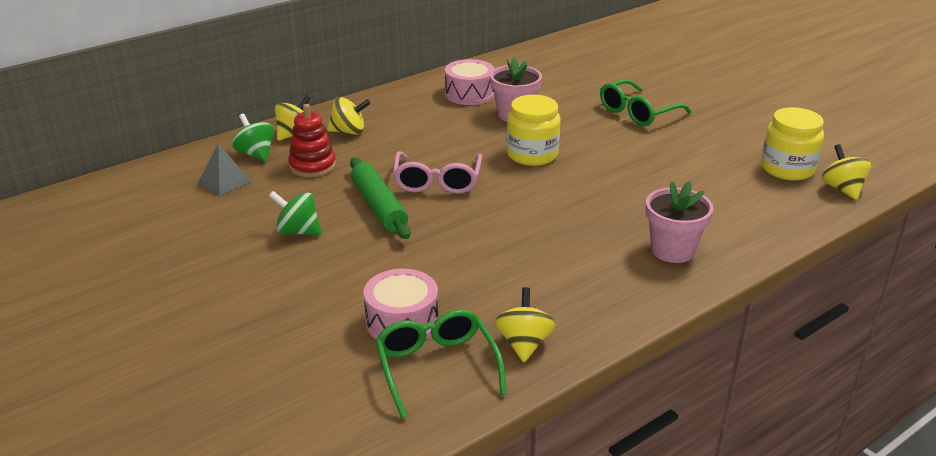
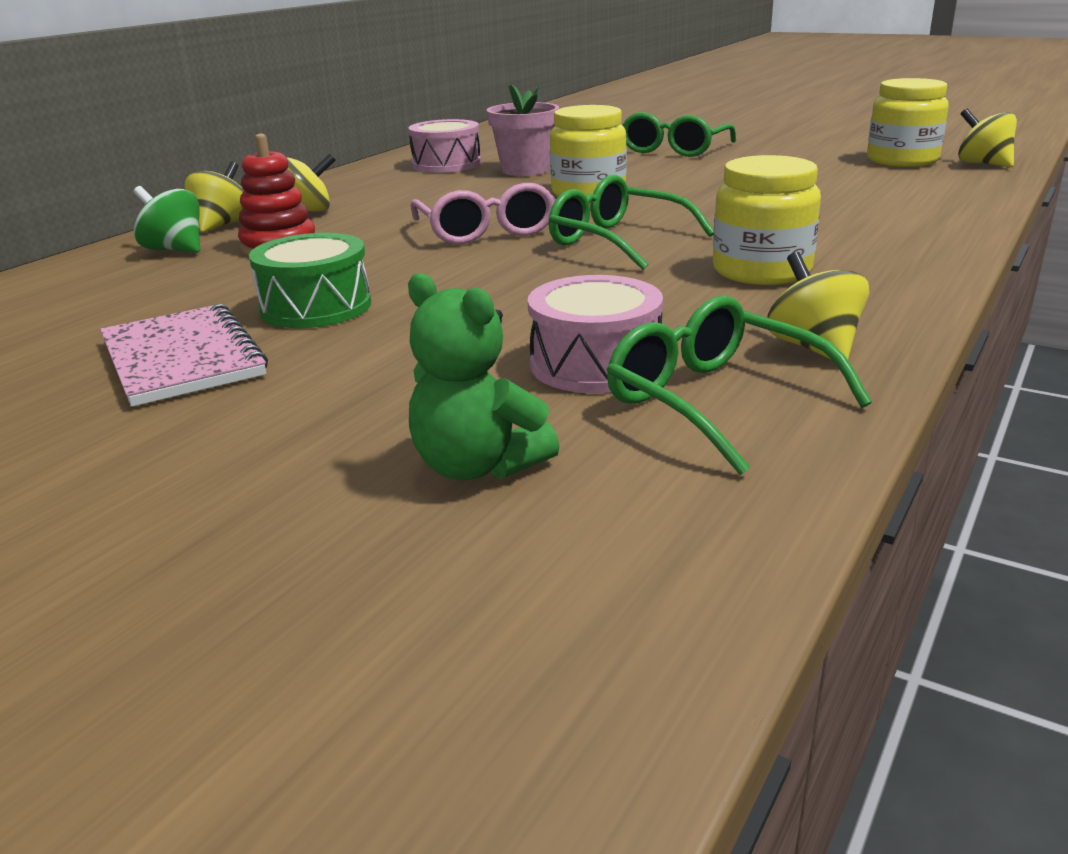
camera: 20 degrees left, 5 degrees down
(212, 256) = (182, 358): none -> pink notebook
(224, 182) = (141, 282): grey pyramid -> none
(295, 375) = (478, 466): none -> green teddy bear
(298, 231) = (316, 307): green spinning top -> green drum
(378, 206) = (423, 264): green rolling pin -> none
(505, 213) = (617, 241): none -> green glasses
(562, 268) = (761, 271): none -> yellow jar
(672, 250) = (876, 233): pink flower pot -> none

